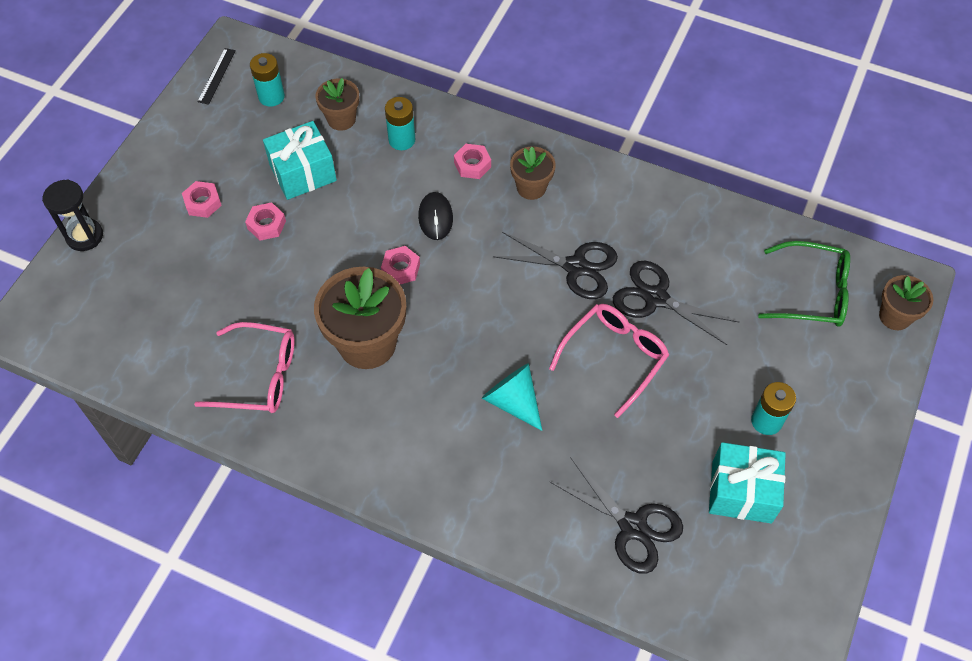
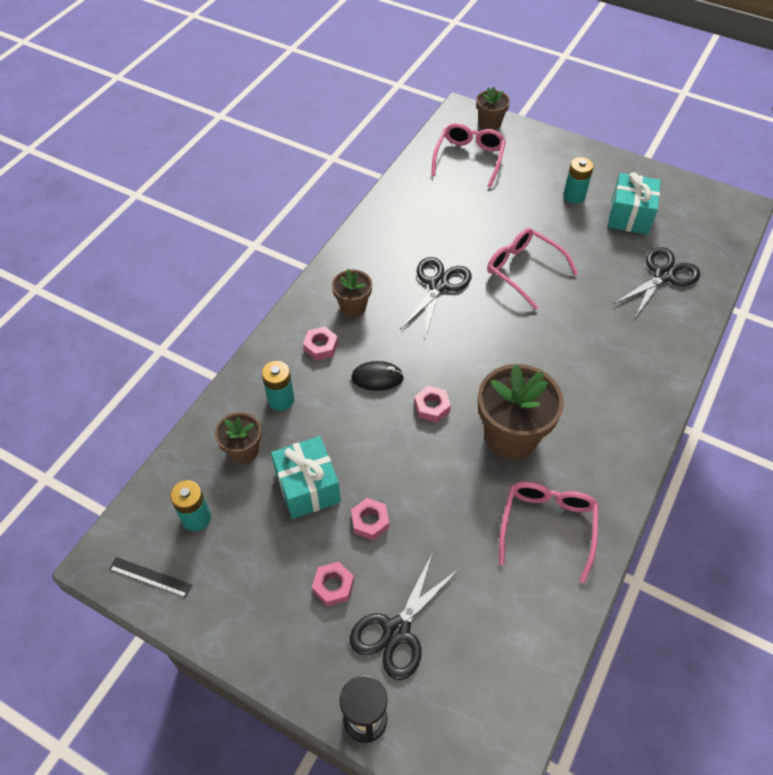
camera: 85 degrees left, 5 degrees down
(513, 401) = (565, 336): turquoise cone -> none
(656, 298) = (470, 240): black scissors -> black scissors (396, 631)
(812, 293) = (469, 158): green glasses -> pink glasses

